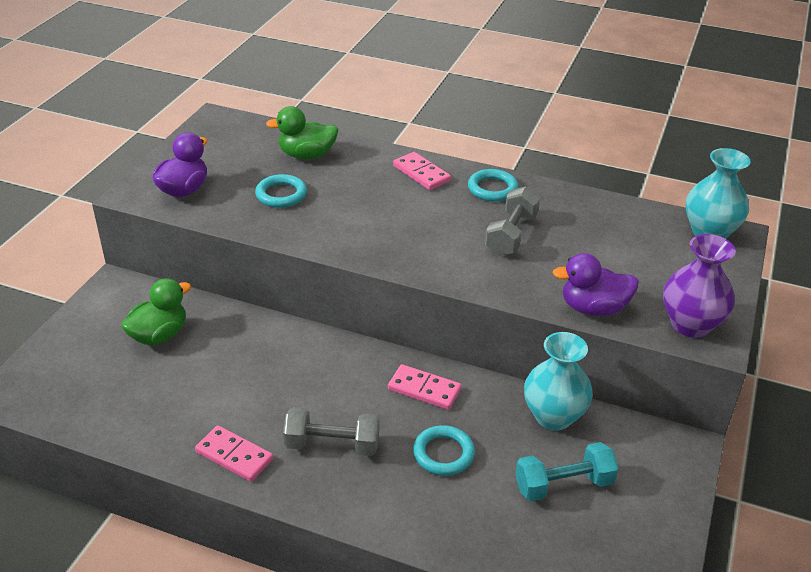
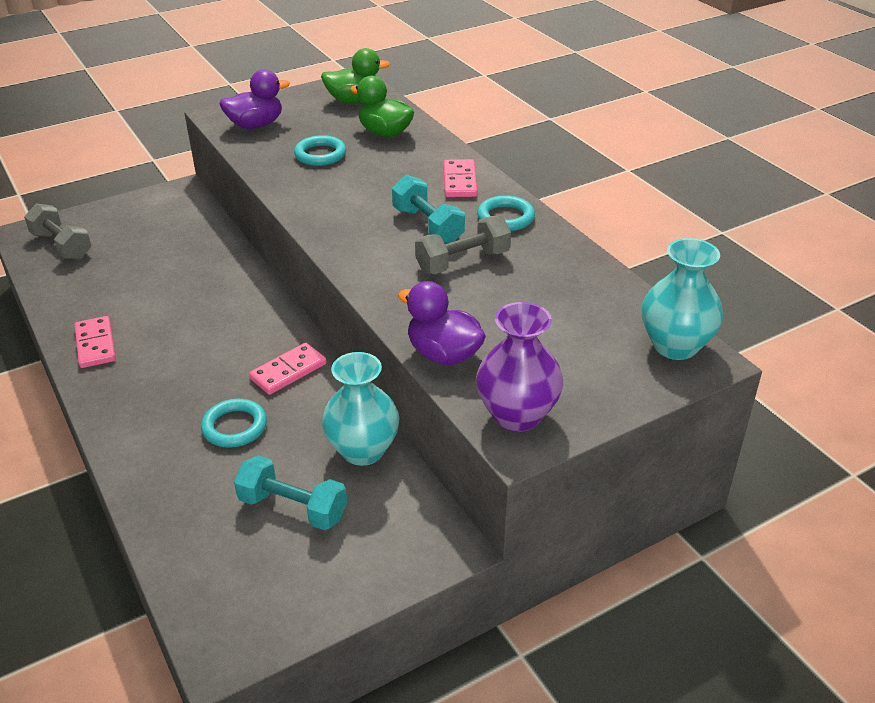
camera: 40 degrees right, 0 degrees up
(159, 335) = (161, 238): green duck -> green duck (354, 101)
(332, 445) = (167, 374): grey dumbbell -> grey dumbbell (62, 246)
(424, 389) = (288, 371): pink domino -> pink domino turned 75 degrees clockwise
(449, 219) = (428, 226): none -> turquoise dumbbell

